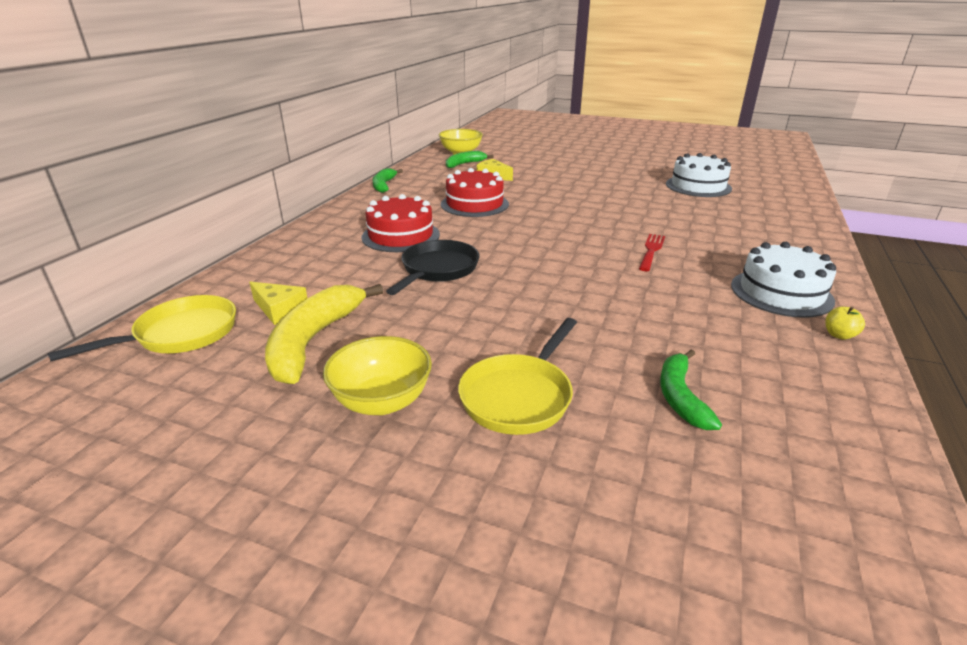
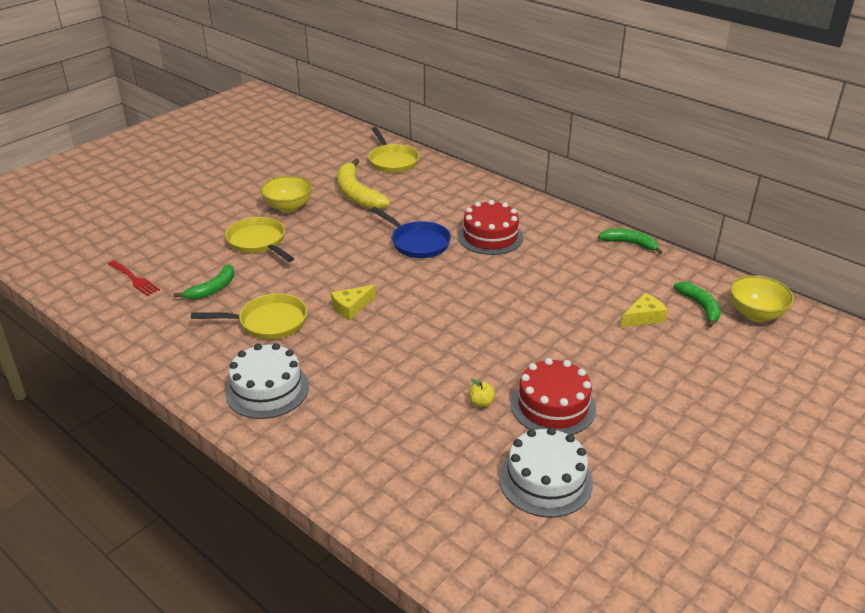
camera: 110 degrees right, 5 degrees up
(280, 310) = (399, 186): yellow cheese -> yellow cheese (351, 307)
(314, 341) = (357, 194): yellow banana -> yellow banana turned 150 degrees counterclockwise
(438, 270) = (417, 243): black pan -> blue pan
(474, 204) = (550, 285): red cake -> red cake (553, 406)
(651, 251) = (384, 353): red fork -> red fork (134, 279)
(680, 397) = (212, 289): green banana -> green banana turned 105 degrees clockwise
(688, 324) = (268, 322): none -> yellow pan
(839, 335) = (200, 383): yellow apple -> yellow apple (481, 403)

